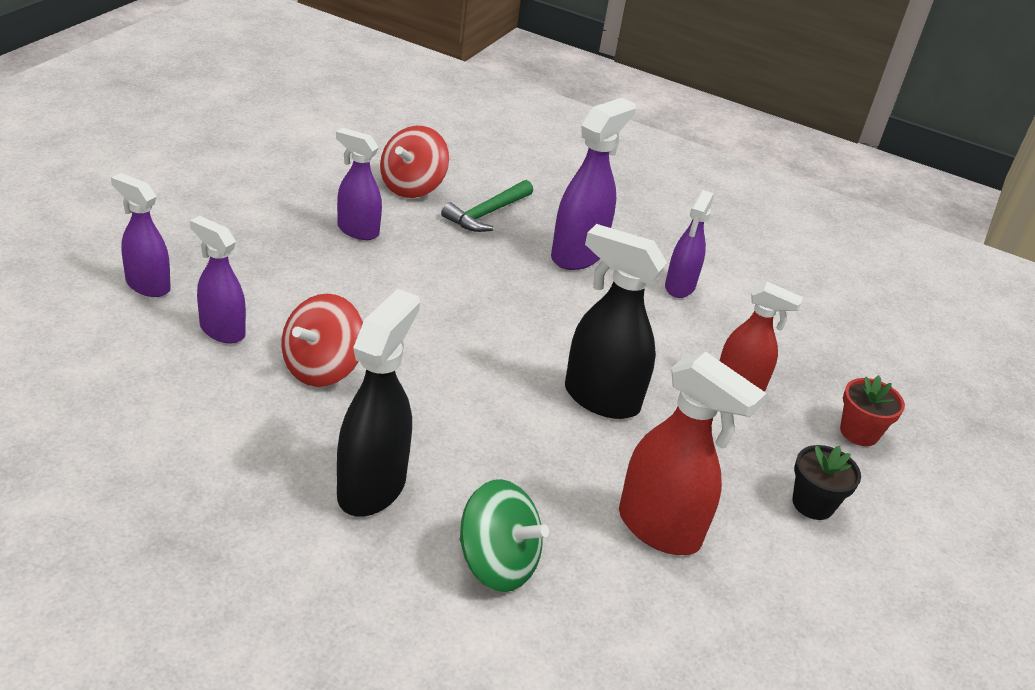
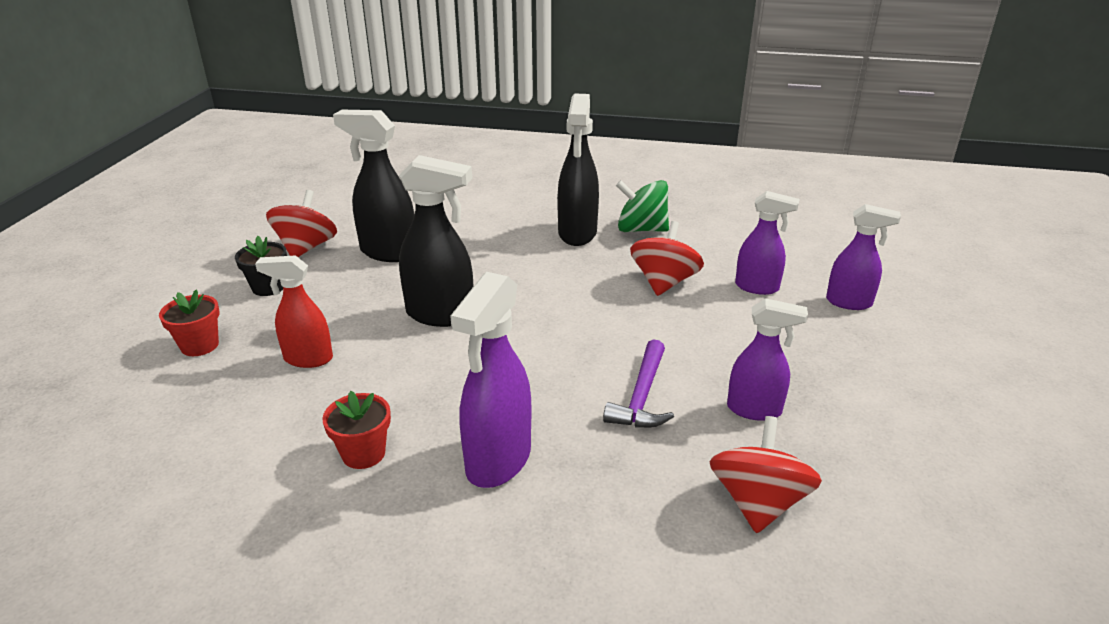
camera: 170 degrees right, 5 degrees down
(441, 264) = (641, 397): none -> purple hammer
(487, 214) = (637, 489): green hammer -> none
(497, 563) = (486, 220): green spinning top -> green spinning top (641, 229)
(659, 529) = (388, 252): red spray bottle -> black spray bottle
(679, 287) = (363, 453): purple spray bottle -> red flower pot
(782, 577) = (306, 248): none -> red spinning top

